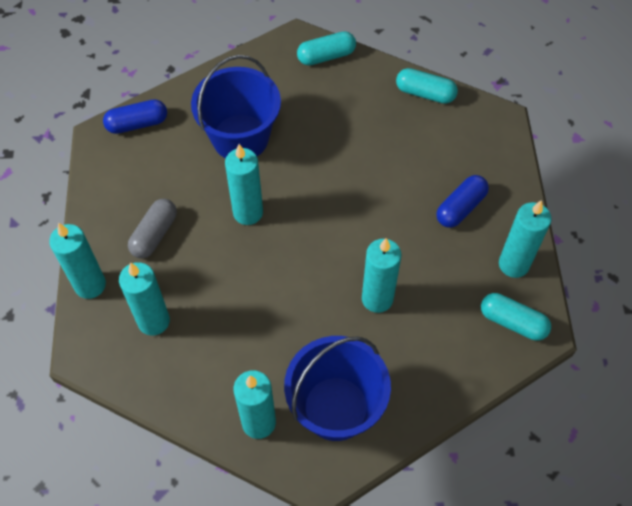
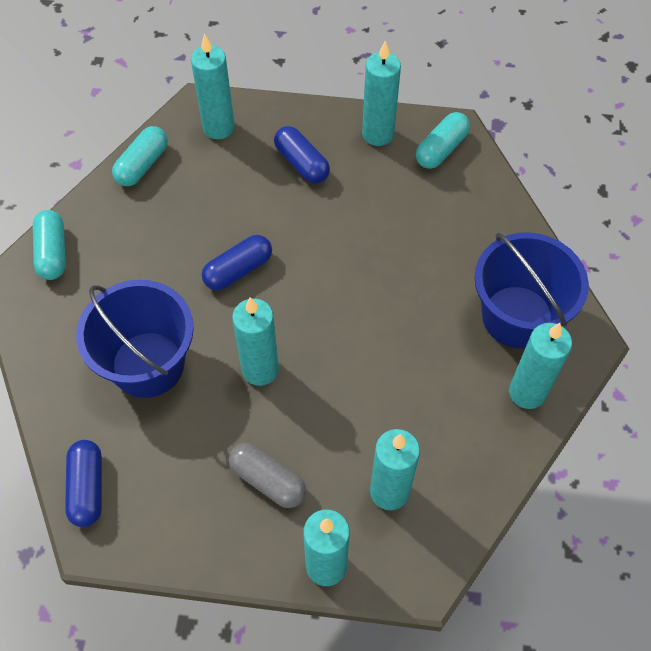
camera: 80 degrees left, 0 degrees up
(337, 180) = (238, 270): none -> blue capsule
(377, 299) = (397, 258): turquoise candle -> turquoise candle (218, 127)

